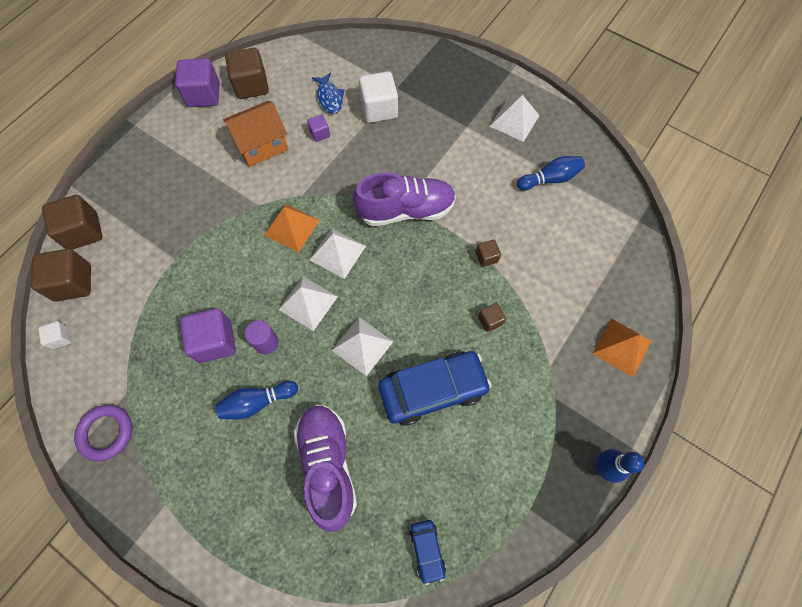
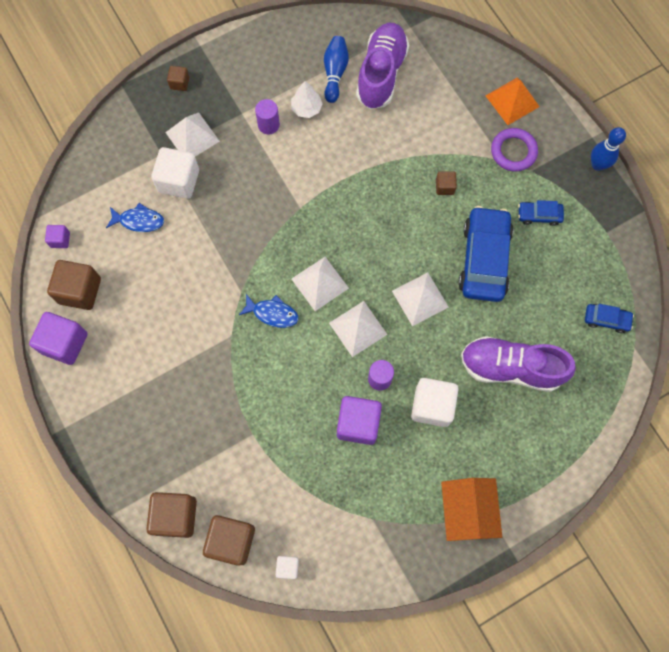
camera: 65 degrees left, 5 degrees up
(106, 433) = (403, 547): purple ring -> purple ring (513, 151)
(257, 402) = (432, 406): blue bowling pin -> white cube
(262, 145) = (162, 307): orange house -> orange house (466, 511)
(292, 227) = (272, 313): orange pyramid -> blue fish
(320, 134) = (178, 247): purple cube -> purple cube (60, 240)
(405, 210) = (305, 206): purple shoe -> purple shoe (381, 74)
(467, 150) = (268, 125): none -> purple cylinder
(486, 257) = (385, 161): brown cube -> brown cube (179, 83)
(501, 171) = (306, 108): none -> white tree
(509, 426) = (539, 215): none -> blue car
(514, 120) = (258, 70): white pyramid -> white pyramid (192, 136)

